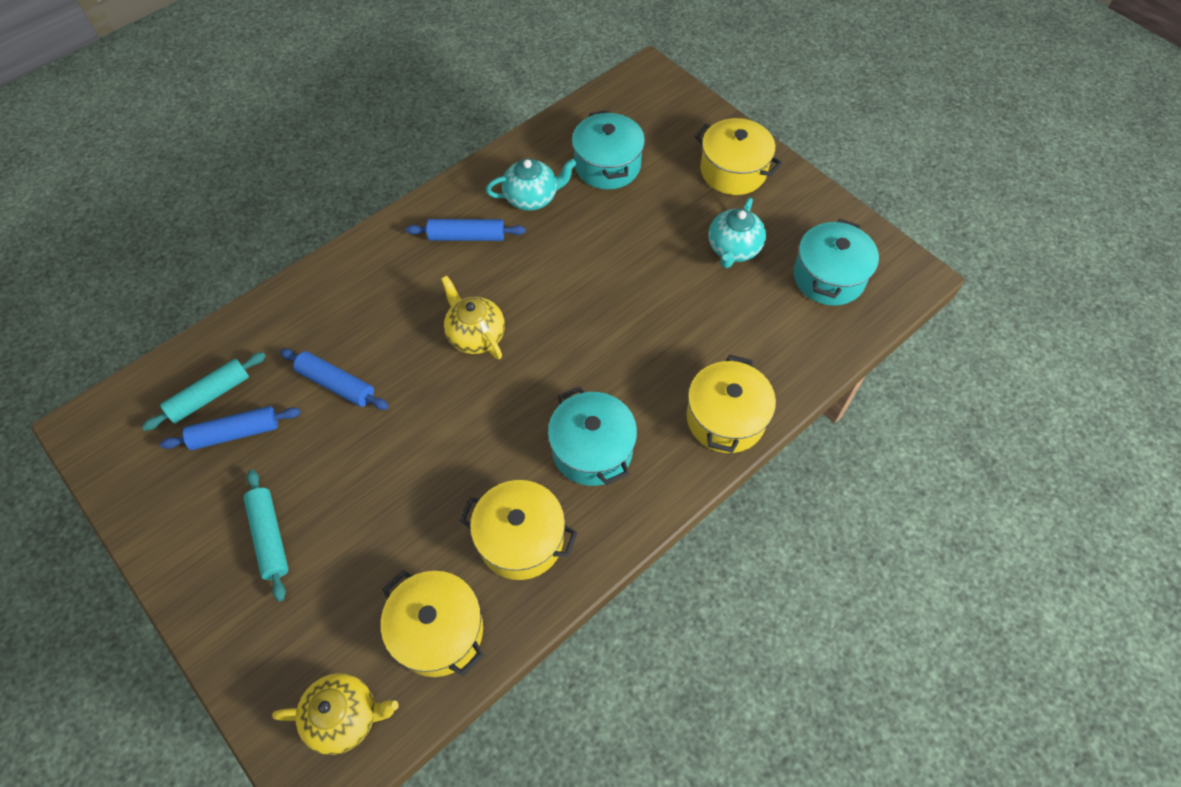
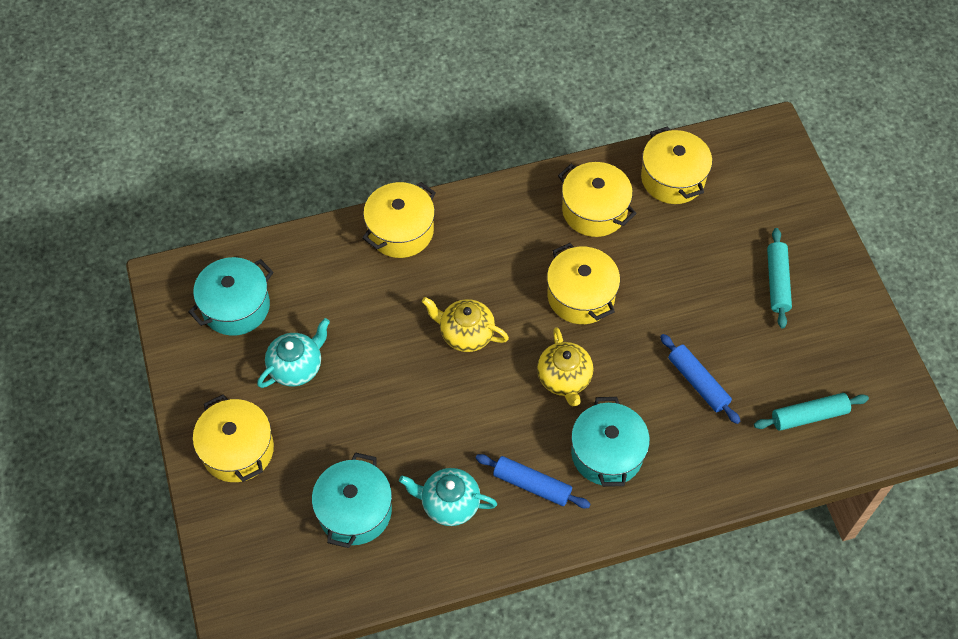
camera: 155 degrees left, 0 degrees up
(235, 433) = (791, 373): blue rolling pin -> none
(345, 716) = (747, 156): yellow teapot -> yellow teapot (465, 334)
(494, 426) = (581, 296): none -> yellow pot
(592, 450) = (513, 249): turquoise pot -> turquoise pot (607, 453)

